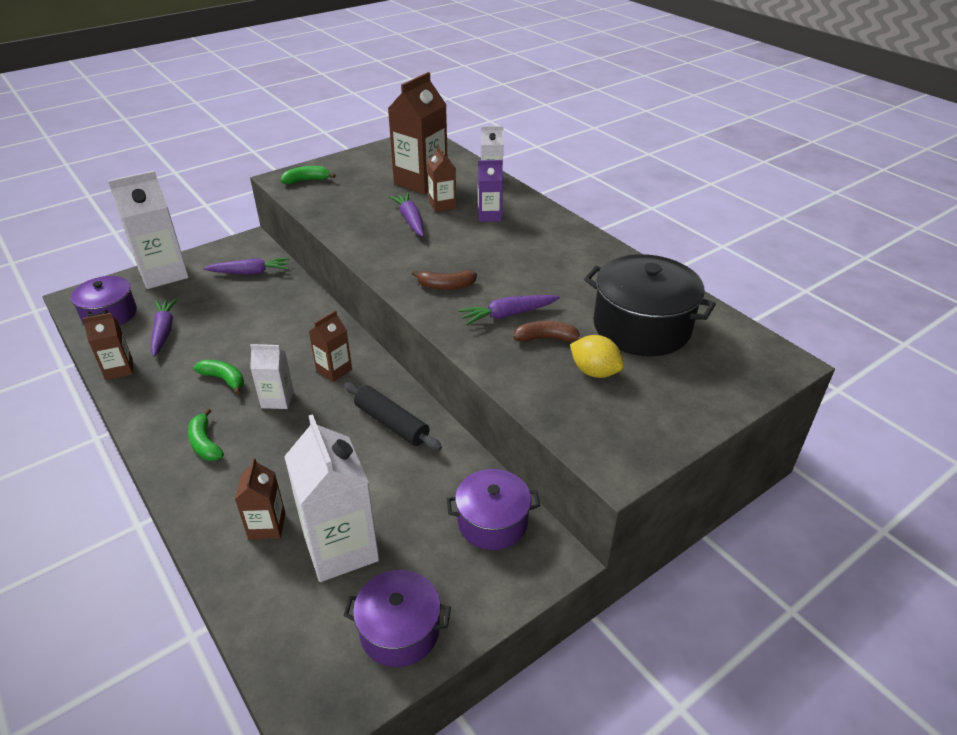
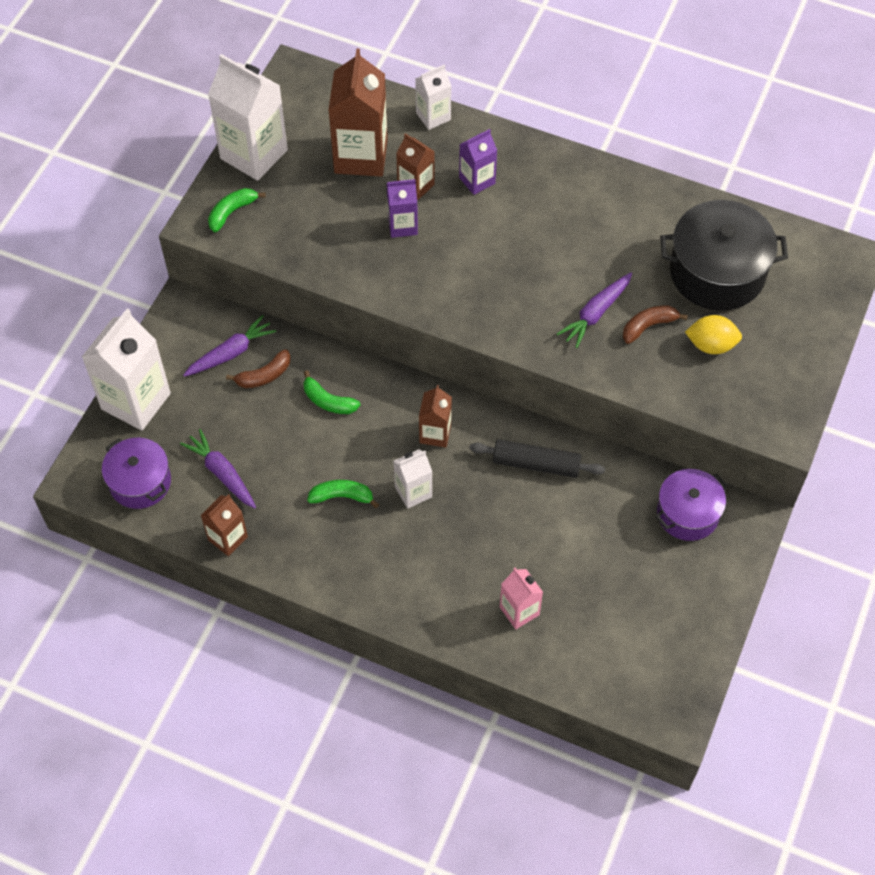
camera: 30 degrees left, 20 degrees up
(205, 443) = (394, 568): green banana -> green banana (328, 401)
(267, 526) = (519, 611): brown carton -> pink carton
(341, 548) = (592, 597): white carton -> white carton (254, 154)
(399, 630) = (686, 633): purple pot -> none
(410, 220) = (402, 225): purple carrot -> purple carton
(446, 286) = (513, 304): brown banana -> brown banana (264, 375)

